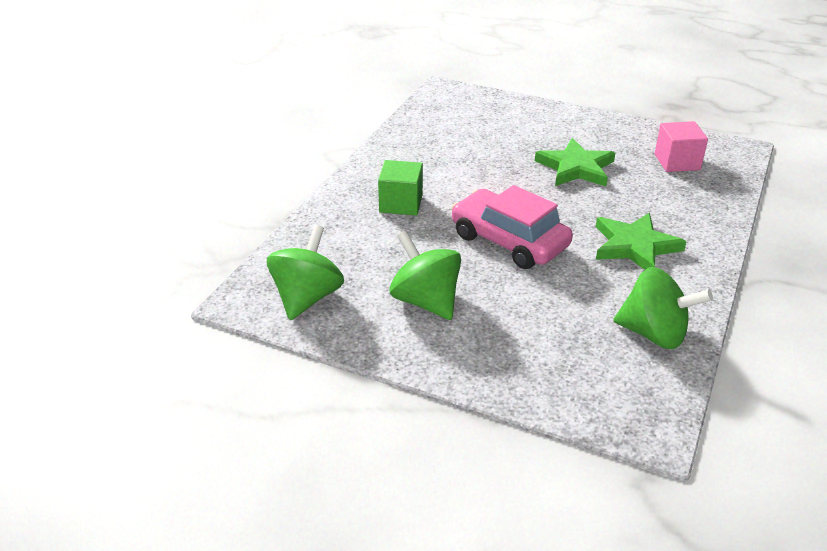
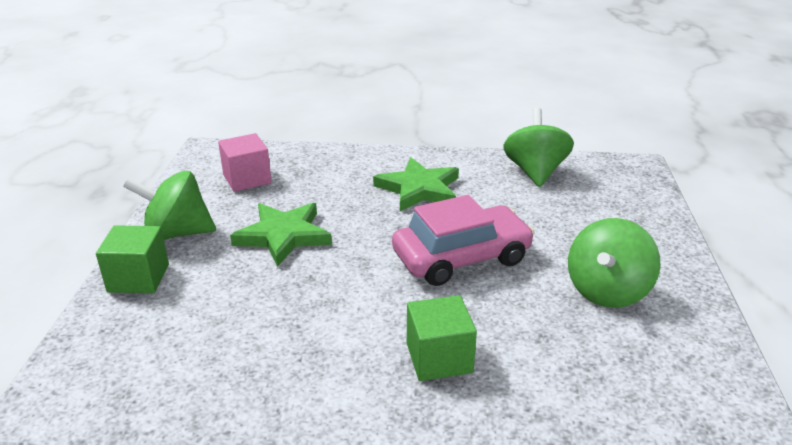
camera: 110 degrees left, 5 degrees down
(307, 298) = (689, 384): green spinning top -> green spinning top (177, 233)
(509, 241) = (461, 257): pink car -> pink car turned 135 degrees counterclockwise
(543, 114) = (138, 278): none -> green cube

